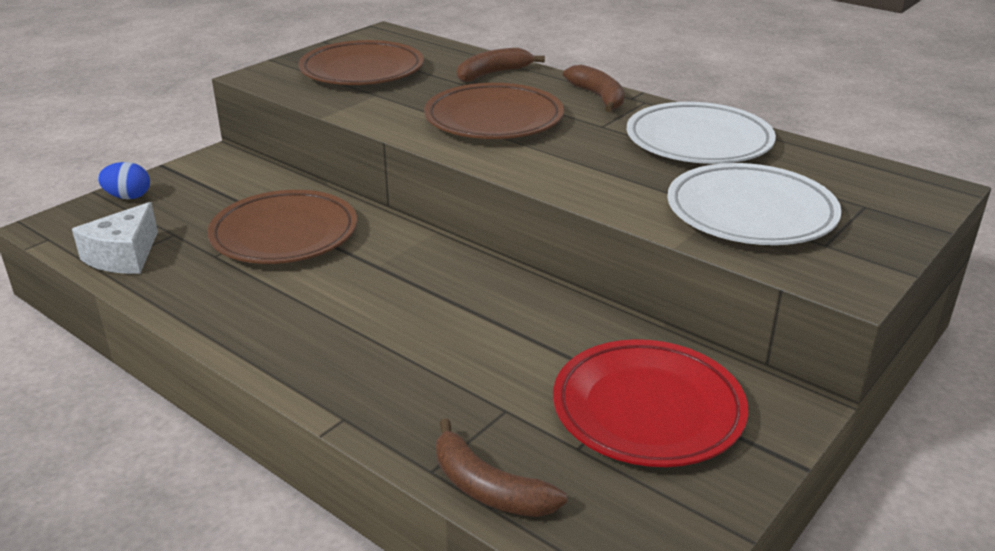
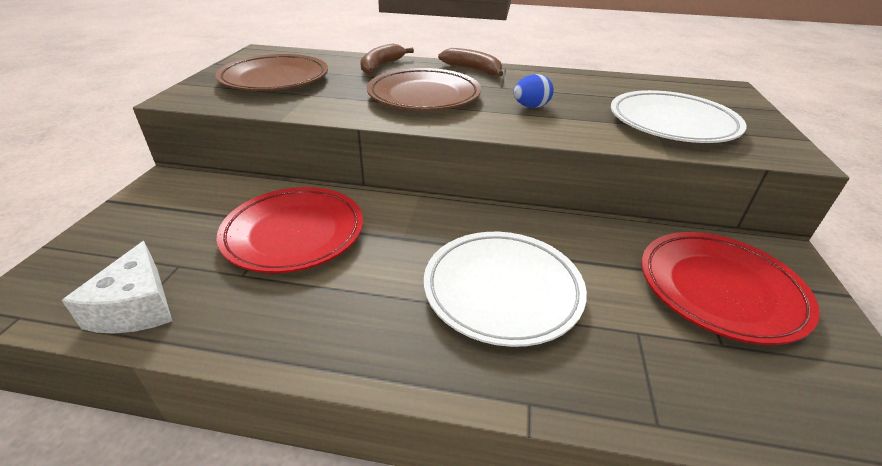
camera: 30 degrees left, 5 degrees up
(128, 197) = (93, 241): blue egg -> blue egg (531, 107)
(284, 235) = (294, 234): brown plate -> red plate
(488, 488) = (717, 419): brown banana -> none
(698, 142) = (573, 86): white plate -> white plate (502, 290)

